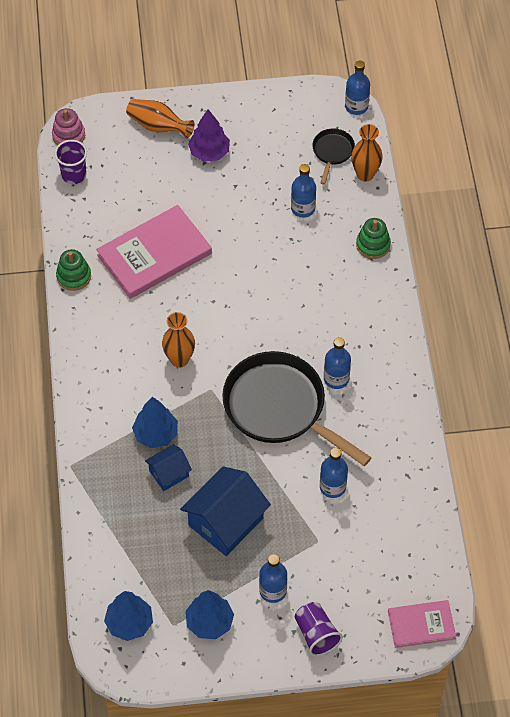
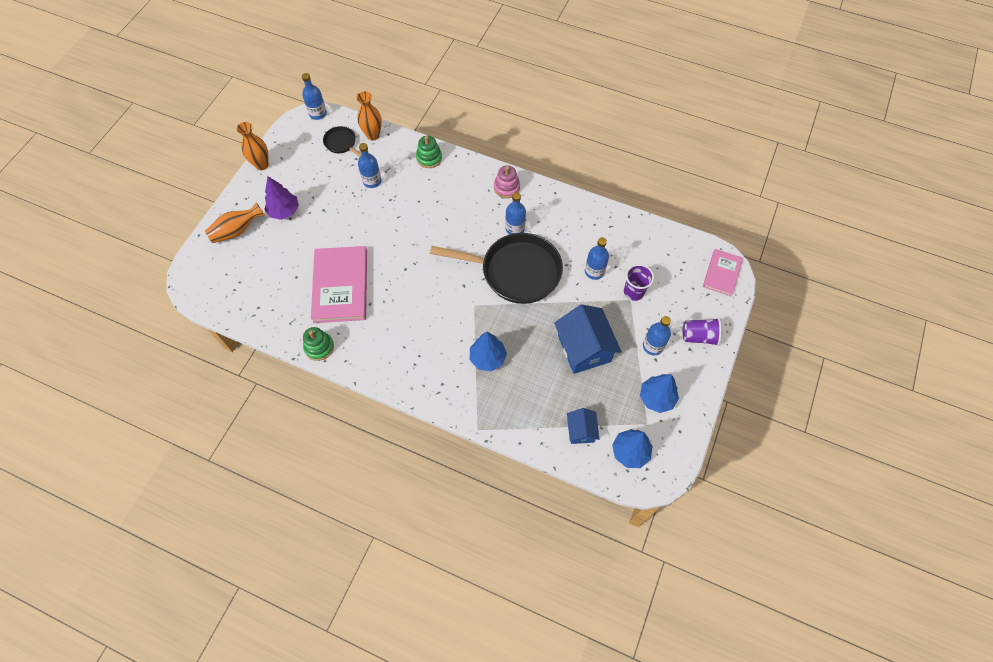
camera: 60 degrees left, 5 degrees up
(68, 135) = (196, 291): pink stacking toy -> pink stacking toy (506, 187)
(74, 175) = (232, 304): purple cup -> purple cup (633, 292)
(169, 473) = (524, 365): blue house -> blue house (581, 431)
(179, 359) = (437, 313): orange vase -> orange vase (262, 165)
(279, 408) = (516, 272): black pan -> black pan turned 150 degrees counterclockwise

